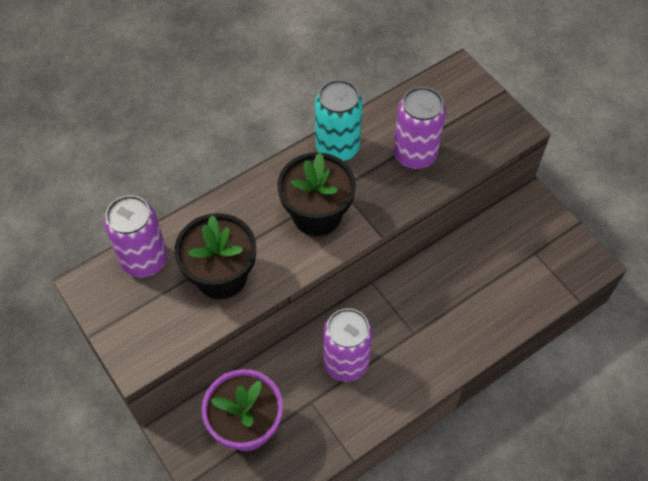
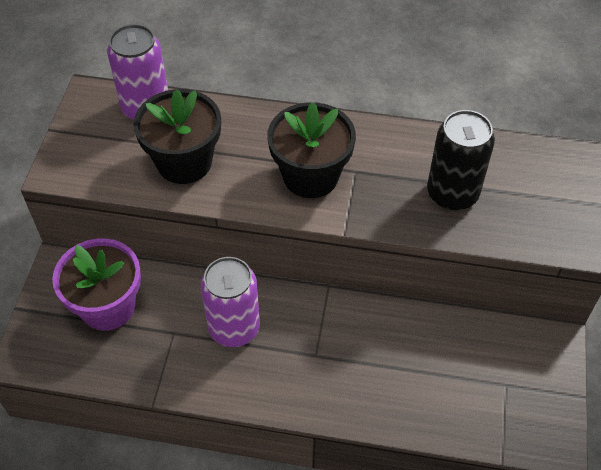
camera: 45 degrees right, 5 degrees down
(337, 148) = (390, 139): turquoise can -> none
(414, 154) = (452, 194): purple can -> black can

